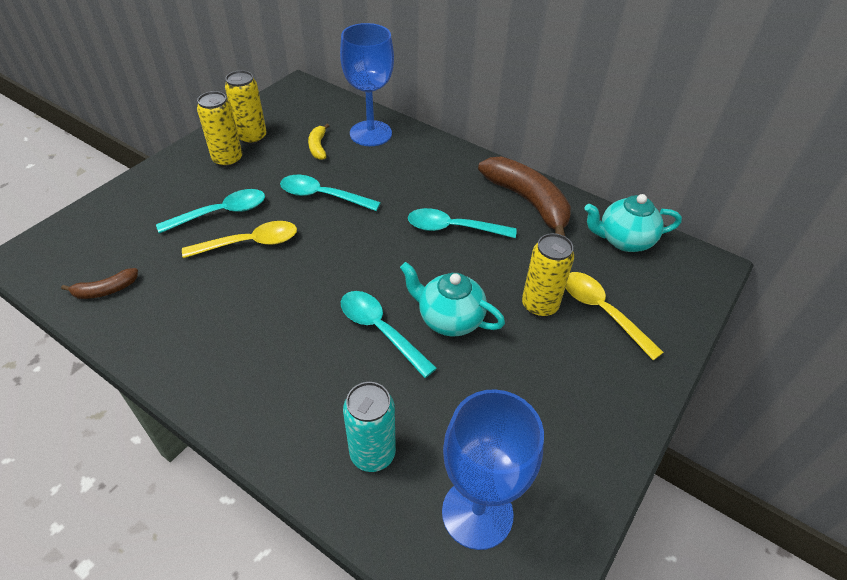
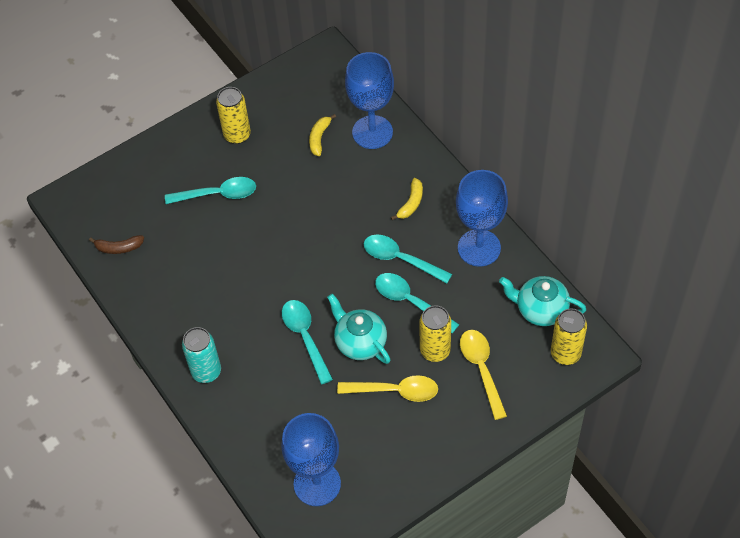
camera: 25 degrees right, 10 degrees up
(250, 243) = (233, 231): yellow spoon -> yellow spoon (395, 391)
(252, 137) = (265, 112): yellow can -> yellow can (565, 354)
(322, 196) = (304, 196): turquoise spoon -> turquoise spoon (410, 301)
(372, 454) = (266, 427): turquoise can -> turquoise can (206, 371)
(438, 180) = (411, 203): none -> yellow banana
(528, 201) = (479, 248): brown banana -> blue goblet

